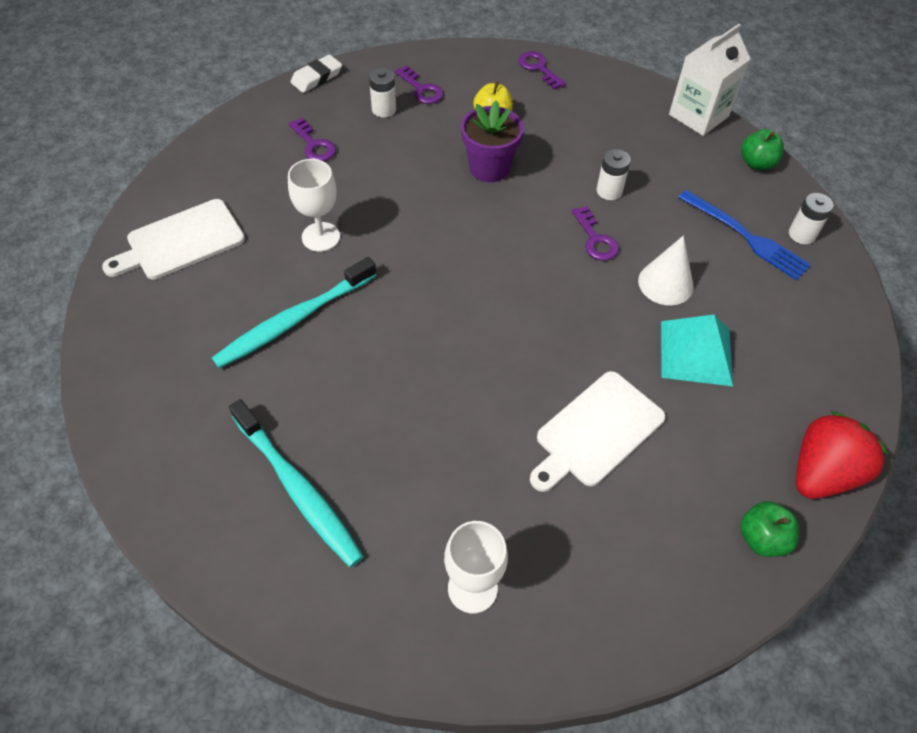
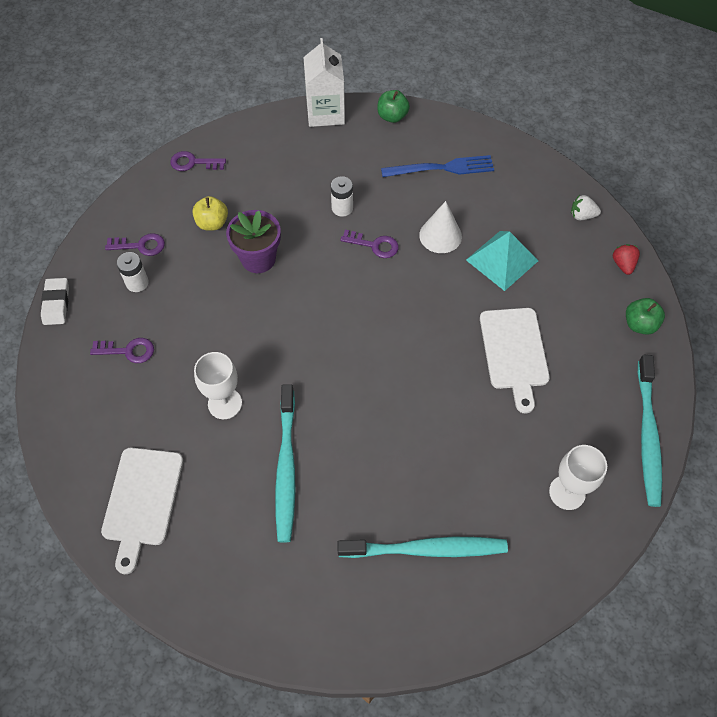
camera: 50 degrees left, 5 degrees up
(622, 635) = (647, 435): none -> turquoise toothbrush
(802, 234) = (464, 140): white battery -> none
(822, 473) = (623, 264): red strawberry -> red strawberry, size x0.50
(838, 393) = (582, 215): none -> white strawberry

